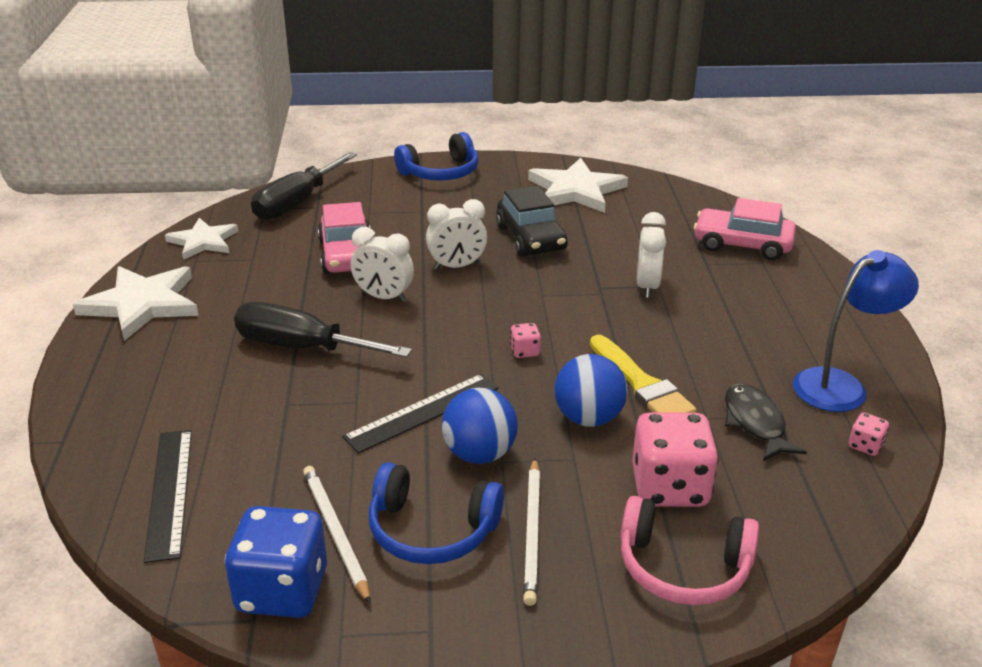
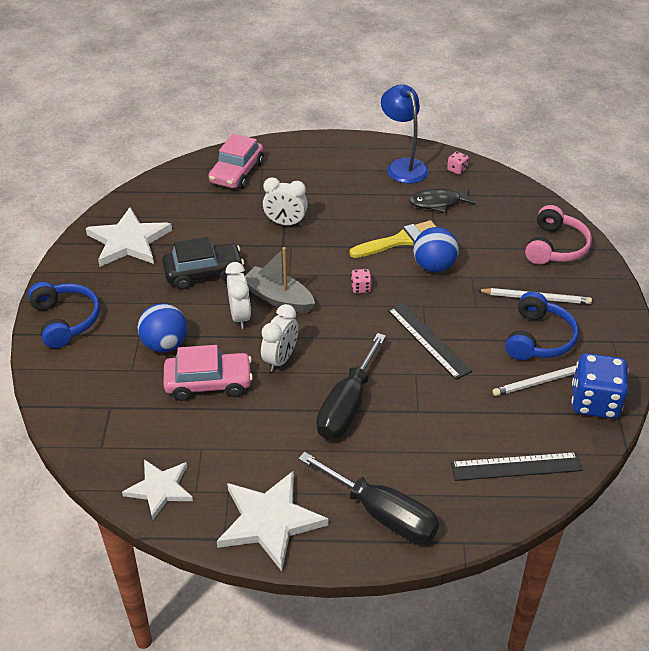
camera: 85 degrees left, 10 degrees up
(297, 203) = (98, 422): black screwdriver -> black screwdriver (382, 514)
(479, 454) = (470, 315): blue ball -> blue ball (165, 345)
(493, 289) = (278, 298): none -> grey boat
(669, 487) = (495, 243): pink dice -> none

